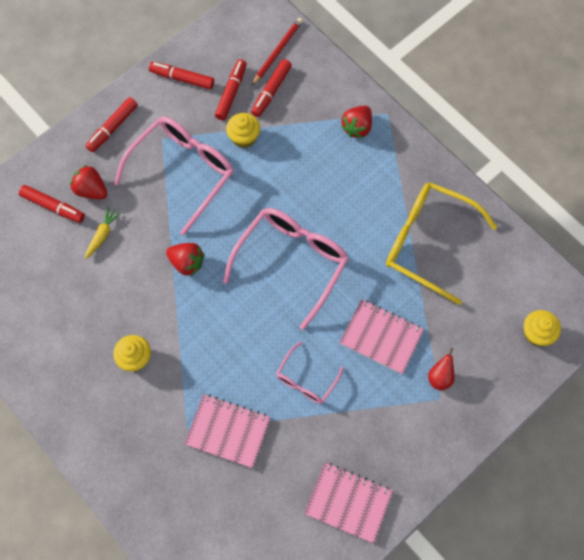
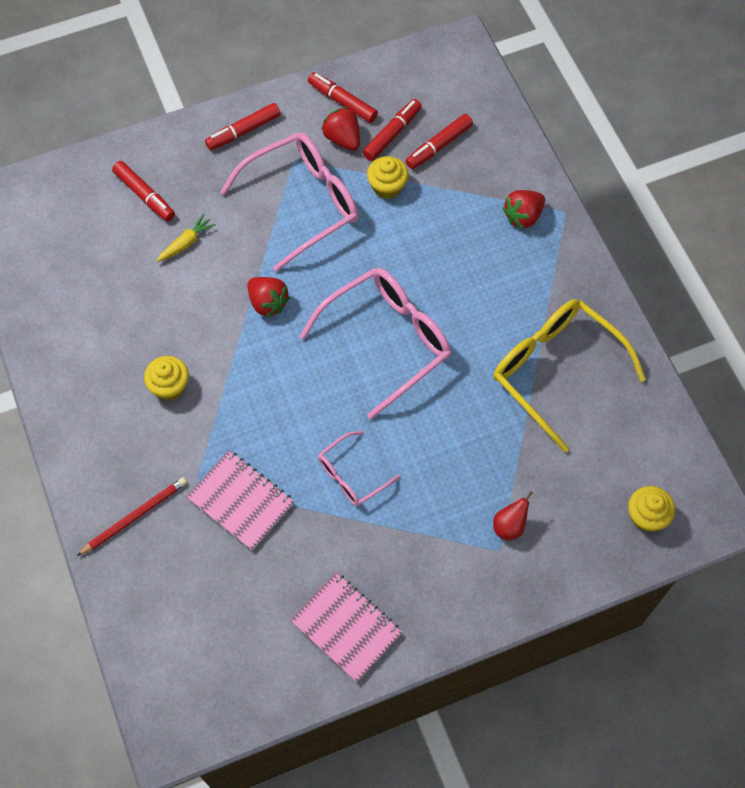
camera: 20 degrees right, 5 degrees down
(91, 190) = (193, 191): red strawberry -> red strawberry (343, 139)
(277, 51) = (463, 105): red pencil -> red pencil (135, 516)
(381, 337) = (458, 458): pink notebook -> none

